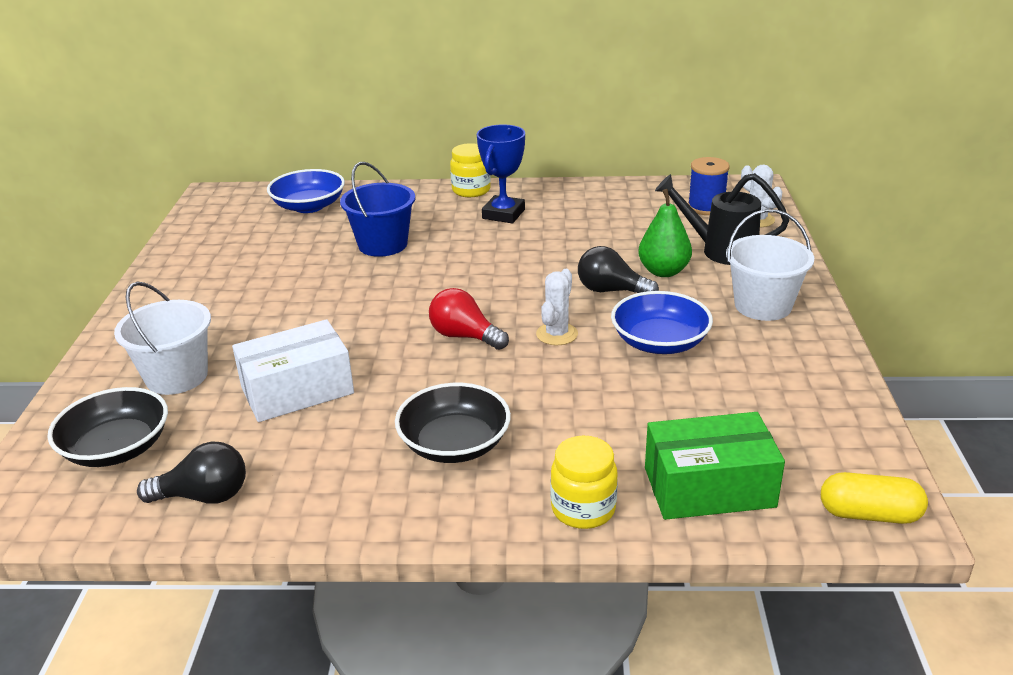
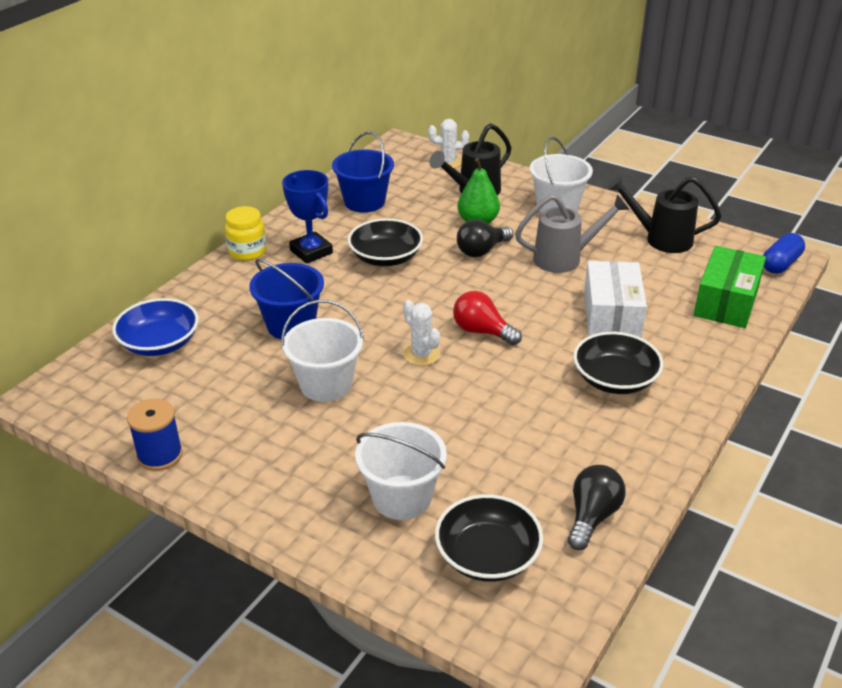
camera: 60 degrees left, 5 degrees up
(297, 390) = (484, 433): white box -> white box (611, 315)
(310, 288) = (326, 384): none -> white bucket
(464, 336) = (482, 331): red light bulb -> red light bulb turned 60 degrees clockwise
(536, 248) = (386, 257): none -> black bowl
(557, 334) = (517, 292): white cactus -> white cactus (421, 354)
(583, 509) = (717, 352): yellow jar -> none
(619, 207) = (364, 202): none -> blue bucket
(659, 342) = (565, 258): blue bowl -> grey watering can
(706, 207) = (408, 171): blue spool -> blue spool (160, 455)
(793, 395) = (661, 239): none -> black watering can
(869, 514) = (780, 264): yellow capsule -> blue capsule

